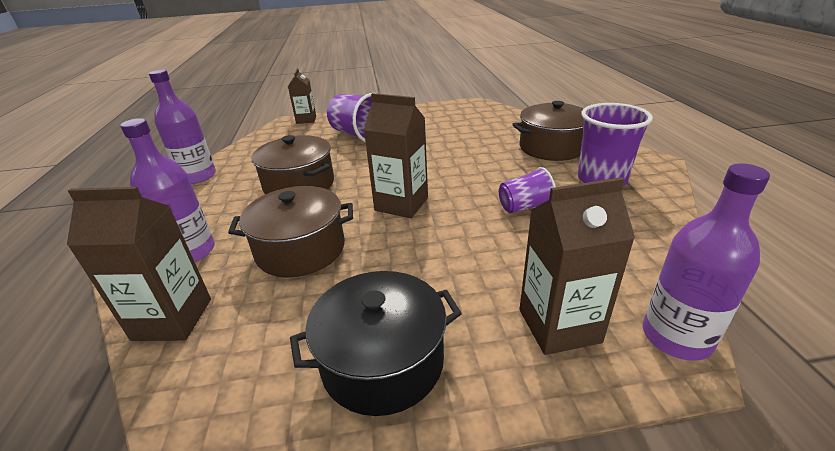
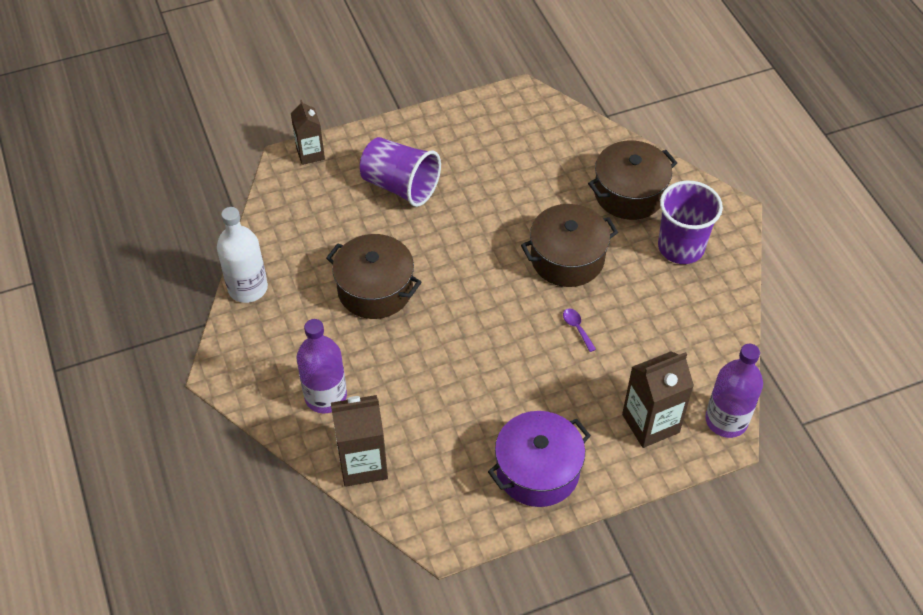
camera: 15 degrees left, 20 degrees up
(198, 176) = (248, 288): purple bottle -> white bottle
(301, 249) = (426, 379): brown pot -> brown pot (567, 258)
(382, 361) = (537, 470): black pot -> purple pot
(401, 204) = (495, 307): brown carton -> none
(481, 225) = (577, 328): none -> purple spoon
(524, 207) = (612, 298): purple cup -> none

